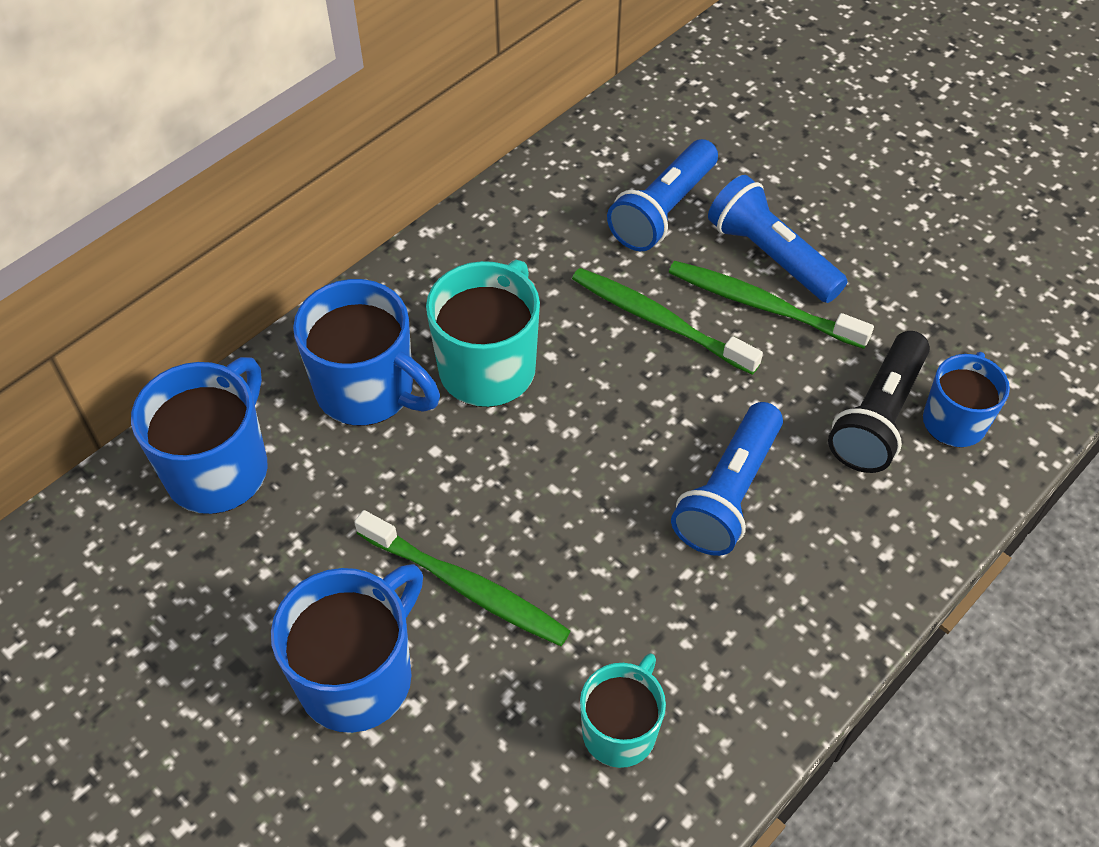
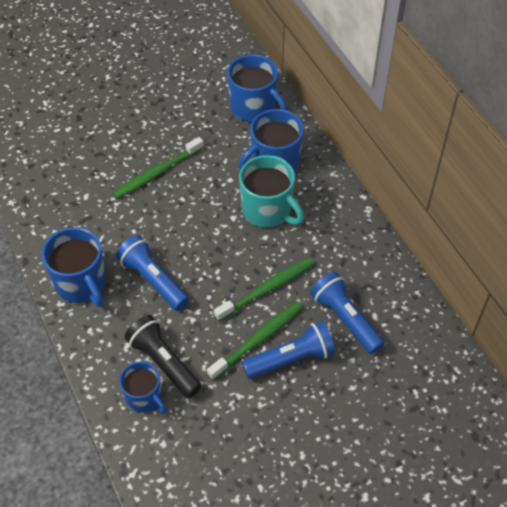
camera: 110 degrees right, 0 degrees up
(358, 676) = (136, 132): blue mug -> blue mug (81, 284)
(620, 730) = (69, 204): turquoise mug -> none

